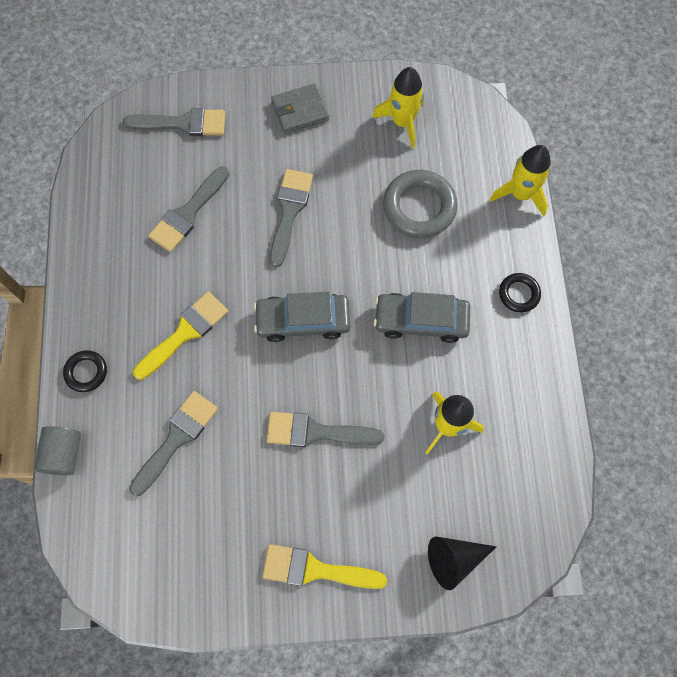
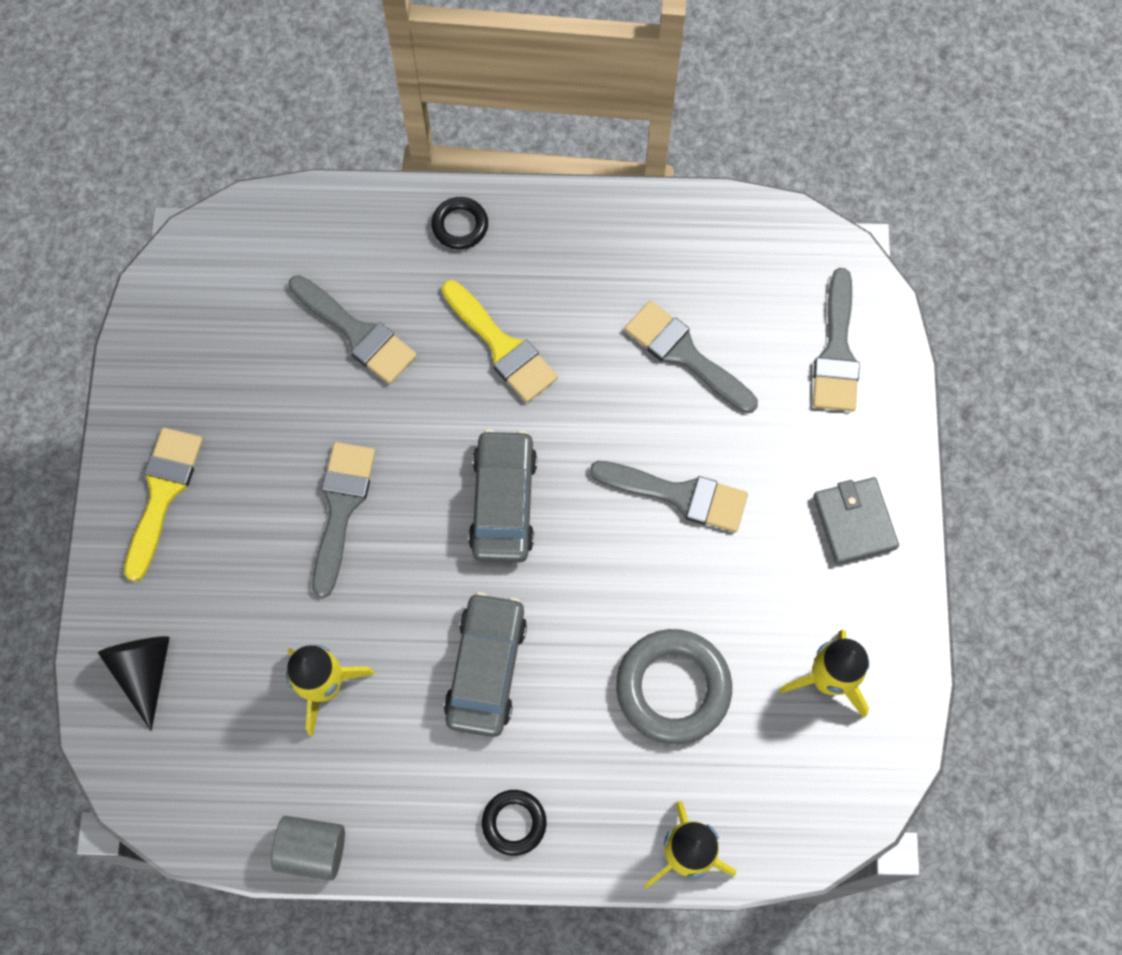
camera: 95 degrees right, 0 degrees up
(64, 454) = (355, 202): grey cylinder -> grey cylinder (312, 850)

